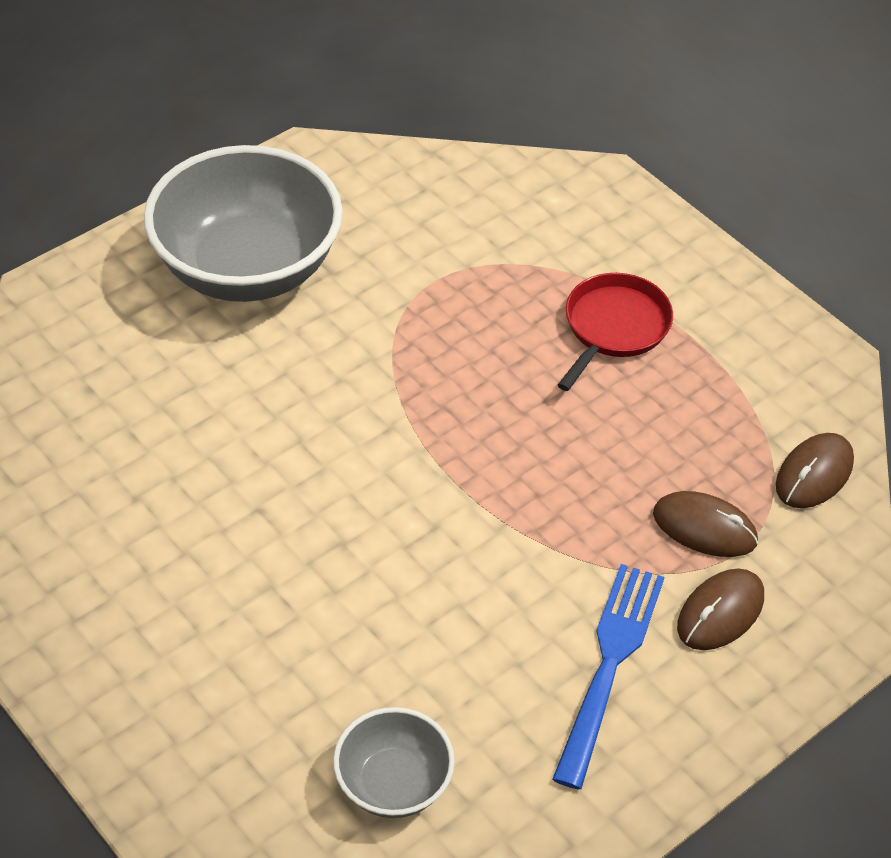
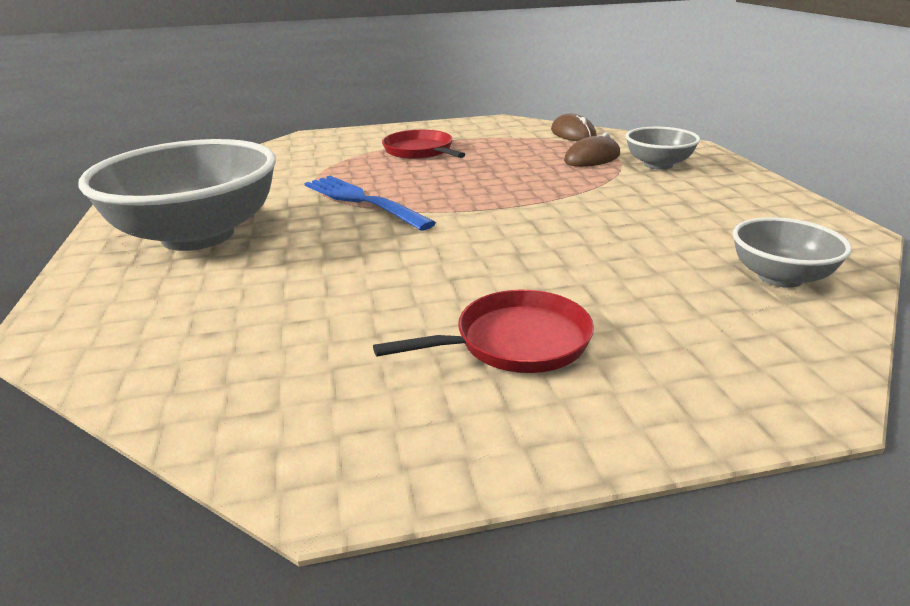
camera: 60 degrees left, 20 degrees down
(164, 596) = (515, 342): none -> red pan
(609, 665) = (686, 194): blue fork -> blue fork (362, 201)
(720, 612) = (658, 165): brown mouse -> grey bowl

